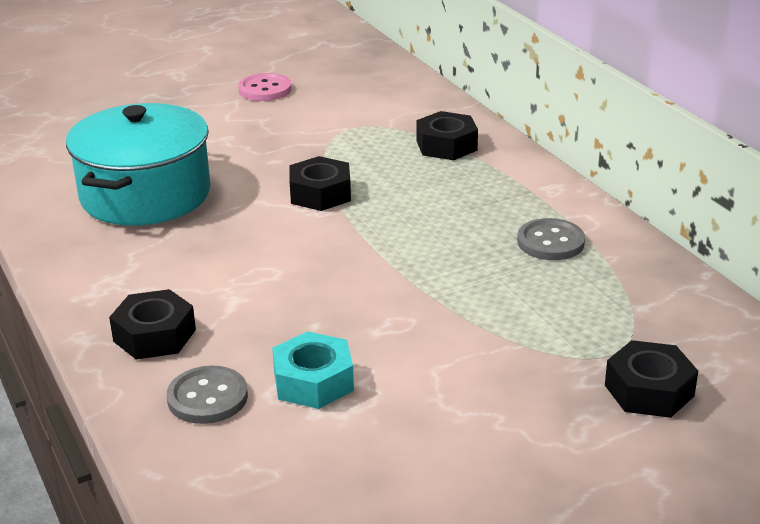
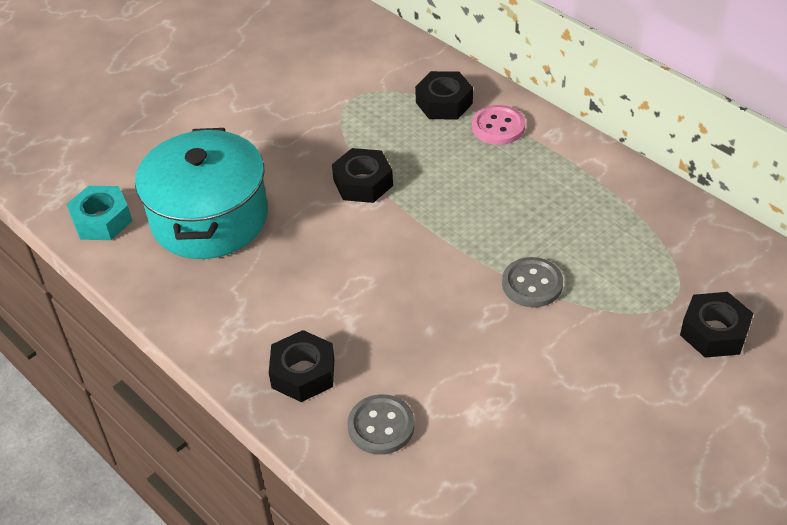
camera: 15 degrees left, 15 degrees up
(265, 89) = (250, 66): pink button -> pink button (498, 127)
(313, 381) = (457, 388): turquoise nut -> turquoise nut (102, 220)
(550, 242) = (577, 195): grey button -> grey button (532, 284)

